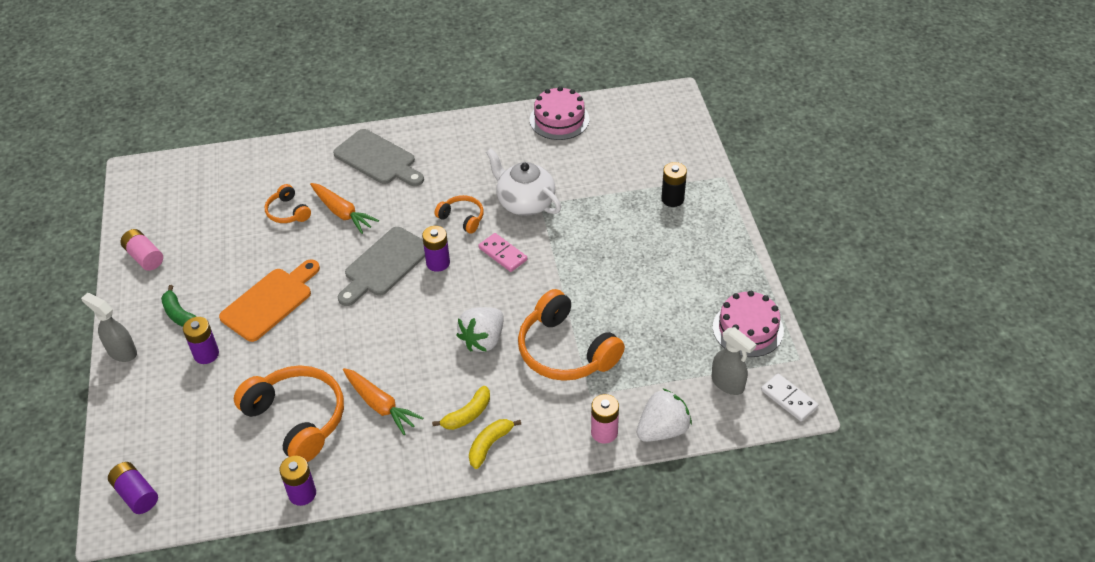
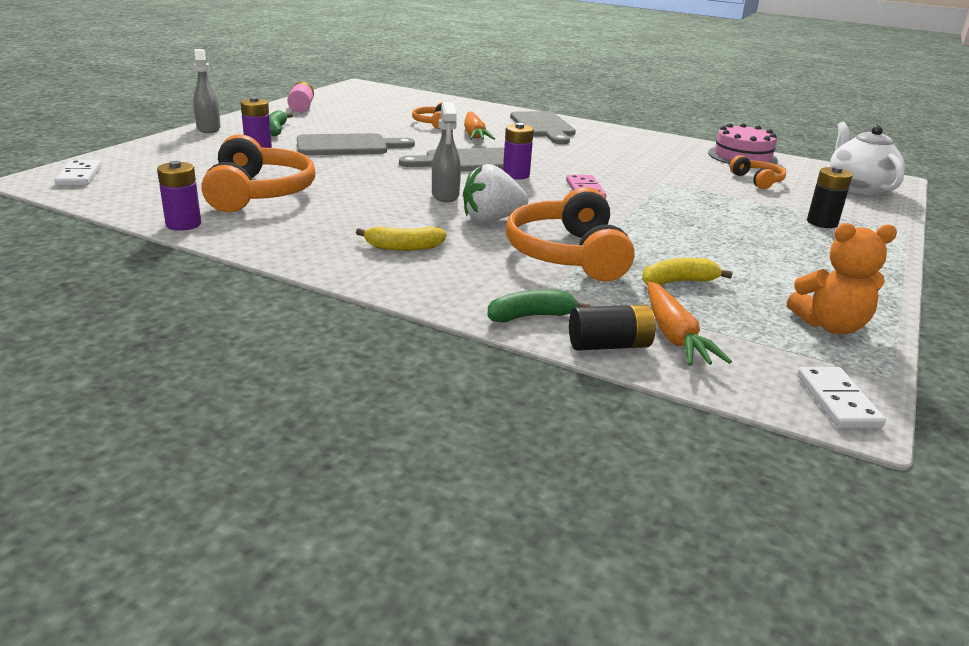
camera: 35 degrees right, 20 degrees down
(136, 494) = (79, 176): purple battery -> white domino
(270, 302) = (348, 146): orange cutting board -> grey cutting board
(380, 405) = (336, 213): orange carrot -> orange carrot (674, 336)
(462, 218) = (574, 166): orange headphones -> orange headphones (757, 180)
(490, 445) = (393, 271): yellow banana -> yellow banana (679, 282)
(525, 202) = (647, 177): white teapot -> white teapot (858, 187)
(604, 432) = (531, 316): pink battery -> green banana
(662, 430) = (609, 345): white strawberry -> black battery
(728, 384) = (750, 351): grey spray bottle -> grey spray bottle (445, 196)
(748, 329) = (830, 326): pink cake -> orange teddy bear

